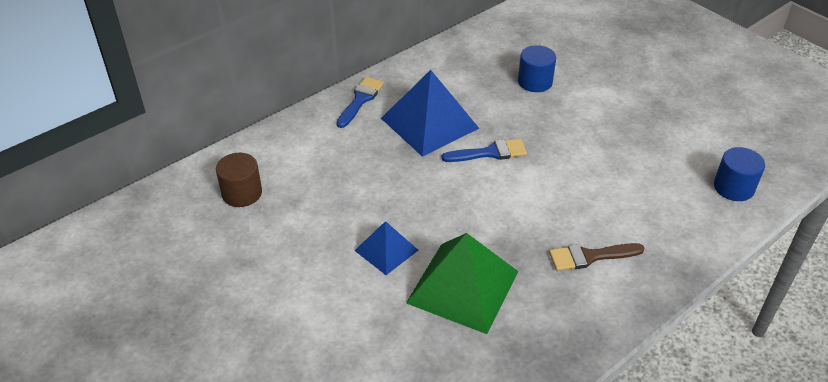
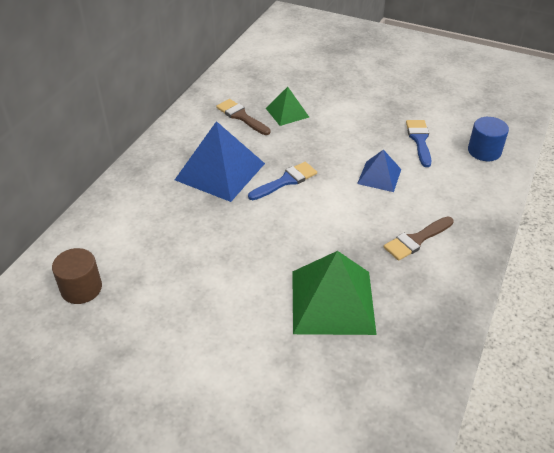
camera: 25 degrees left, 0 degrees up
(360, 100) = (146, 169): blue brush -> blue brush (419, 140)
(386, 250) = (248, 293): blue pyramid -> blue pyramid (379, 176)
(484, 73) = (241, 116): none -> brown brush
(535, 82) = (287, 112): blue cylinder -> green pyramid

